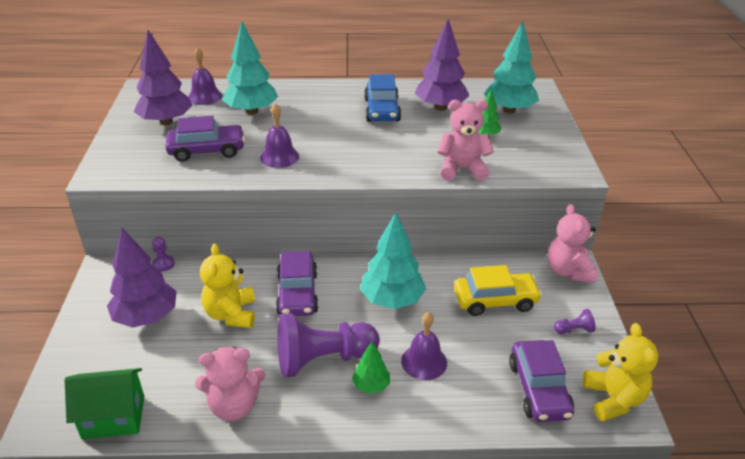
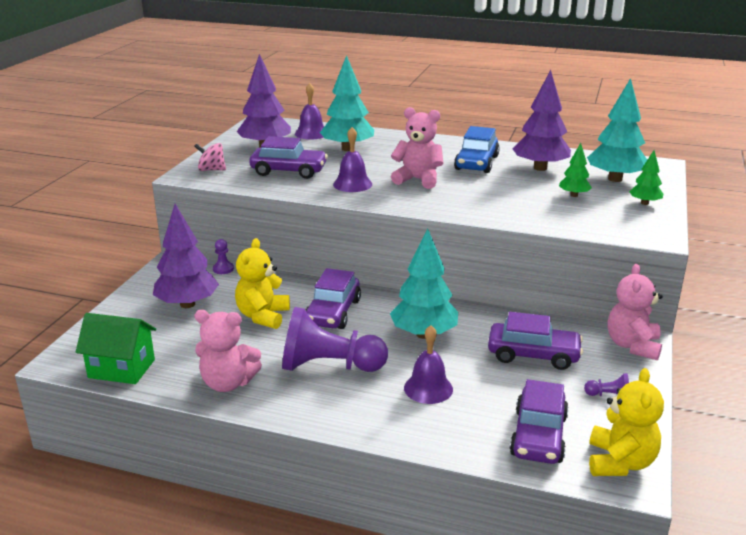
camera: 20 degrees right, 10 degrees down
(124, 162) = (211, 170): none -> pink spinning top
(371, 385) = (364, 395): green tree -> green tree (644, 203)
(462, 169) = (530, 217): pink teddy bear -> pink teddy bear (418, 180)
(495, 300) = (533, 355): yellow car -> purple car

